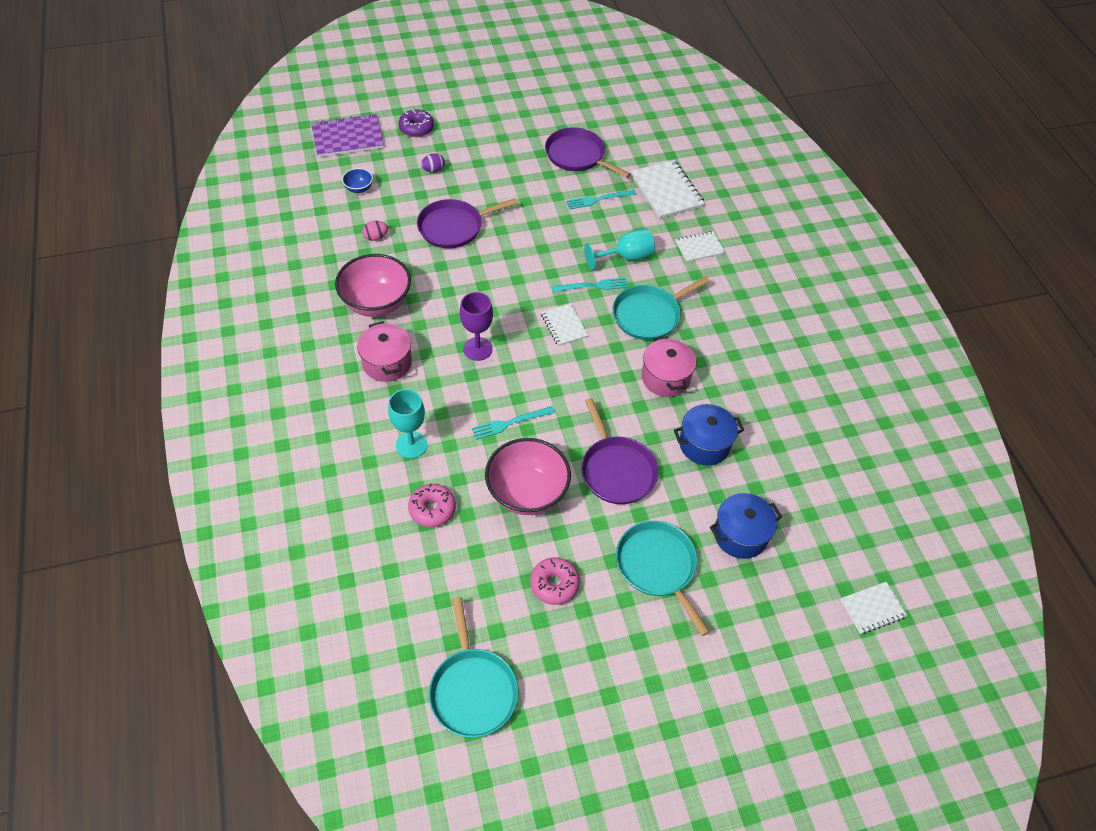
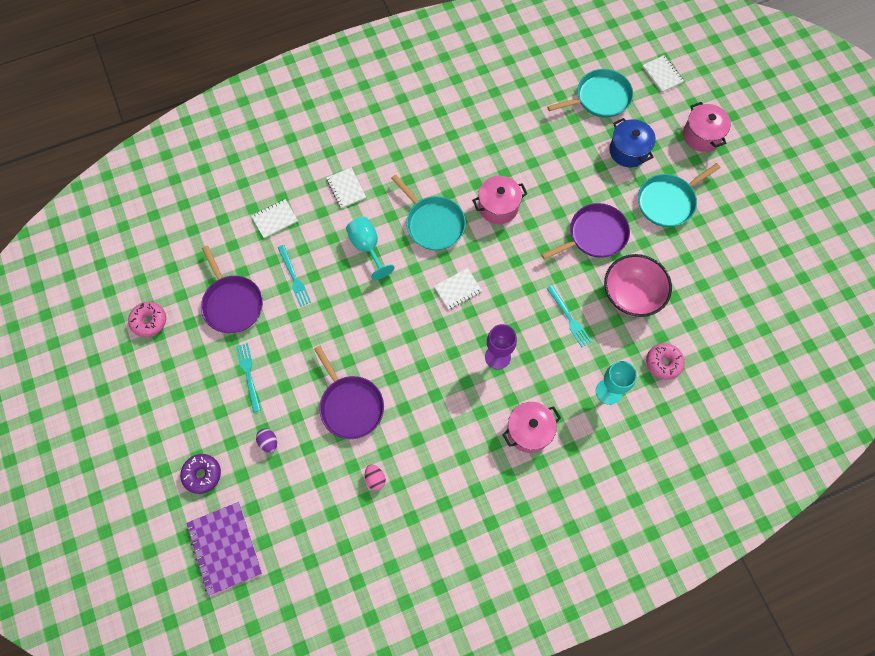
camera: 95 degrees left, 15 degrees up
(359, 189) = (306, 514): blue bowl -> none
(376, 303) = (461, 457): pink bowl -> none
(473, 690) = (793, 309): turquoise pan -> turquoise pan (600, 98)
(554, 584) = (701, 267): pink donut -> pink donut (149, 321)
(577, 156) = (232, 303): purple pan -> purple pan turned 60 degrees counterclockwise
(593, 286) = (407, 271): turquoise fork -> turquoise fork (248, 374)
(666, 191) = (275, 219): white notebook -> white notebook, size x0.59
(704, 444) = (556, 176): blue pot -> none
(764, 638) = (701, 135): none -> pink pot

